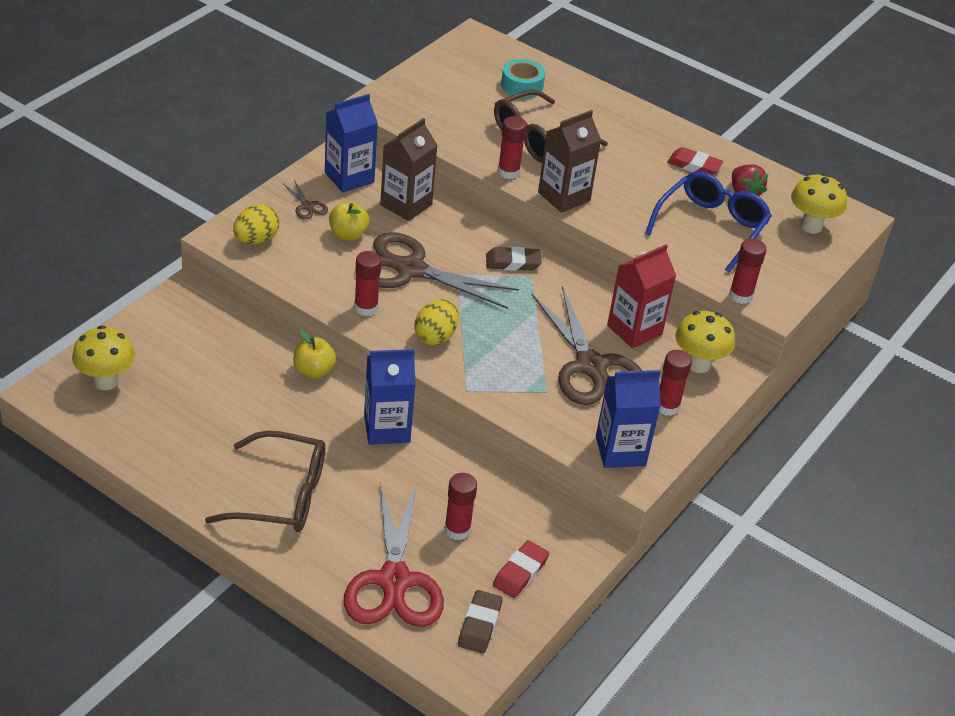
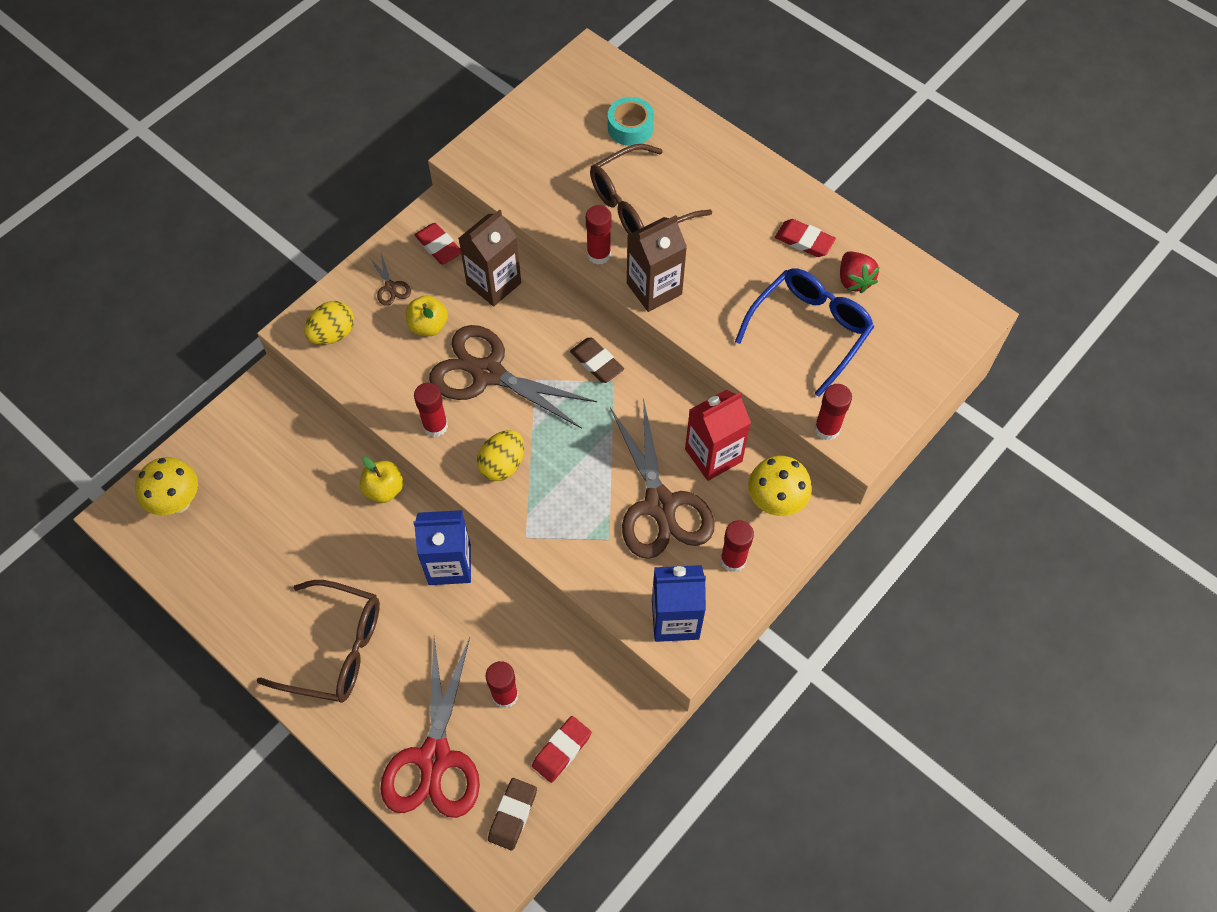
camera: 10 degrees right, 20 degrees up
(349, 177) = (438, 246): blue carton -> red eraser
(513, 262) = (596, 362): brown eraser -> brown eraser turned 45 degrees clockwise
(811, 226) = (921, 327): yellow mushroom -> none

